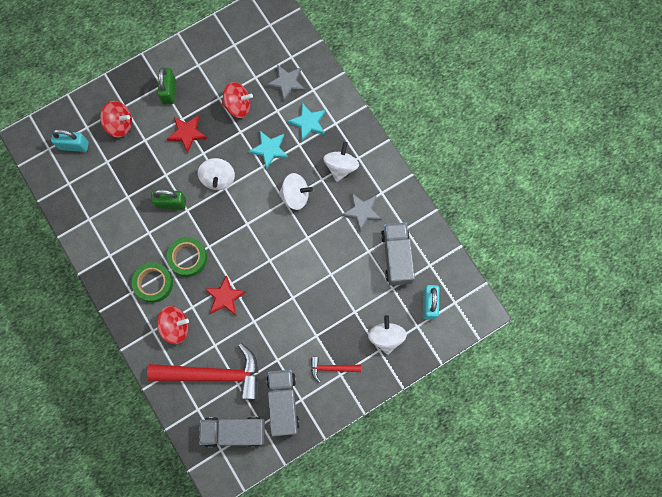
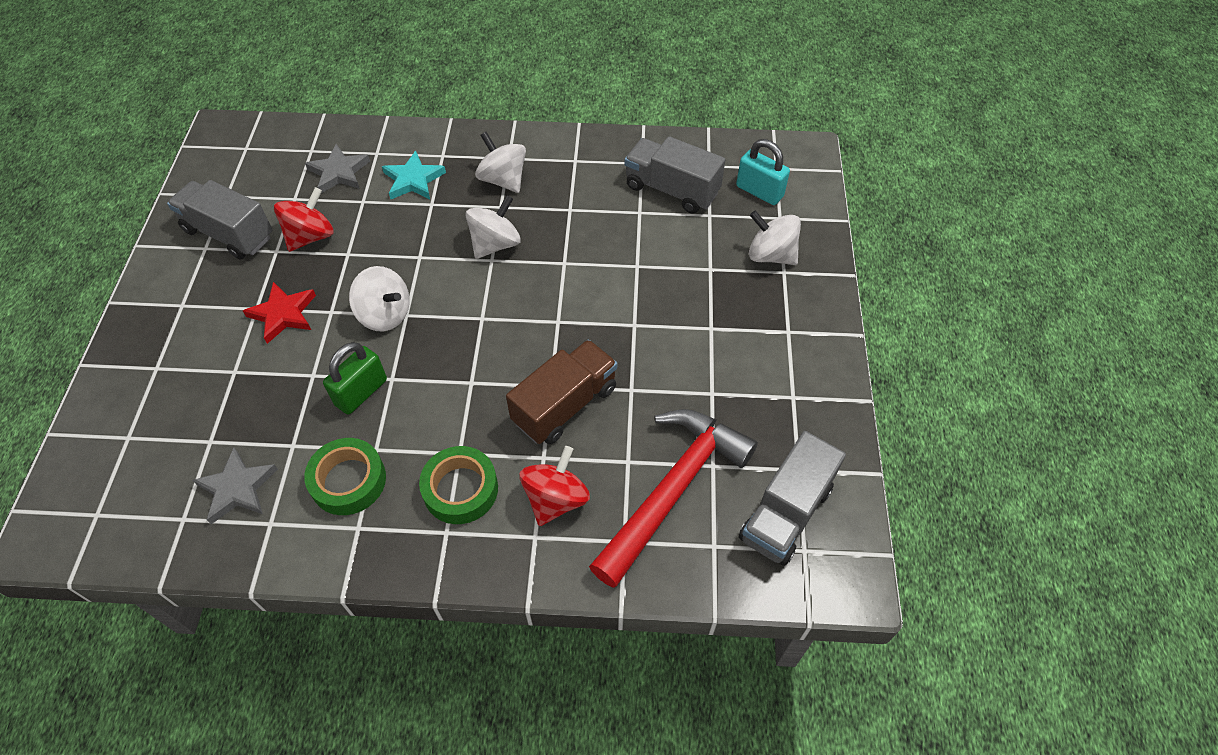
camera: 55 degrees left, 20 degrees down
(74, 145) = (134, 473): turquoise padlock -> none
(120, 124) = (175, 390): red spinning top -> none
(169, 91) = (201, 301): green padlock -> none
(188, 258) = (463, 419): green tape -> green tape (348, 481)
(225, 297) = (565, 405): red star -> brown truck
(269, 149) = (405, 237): turquoise star -> none
(283, 403) = (783, 422): grey truck -> grey truck (229, 234)
(331, 368) = (771, 336): red hammer -> none
(362, 212) = (582, 191): grey star -> grey star (237, 488)

